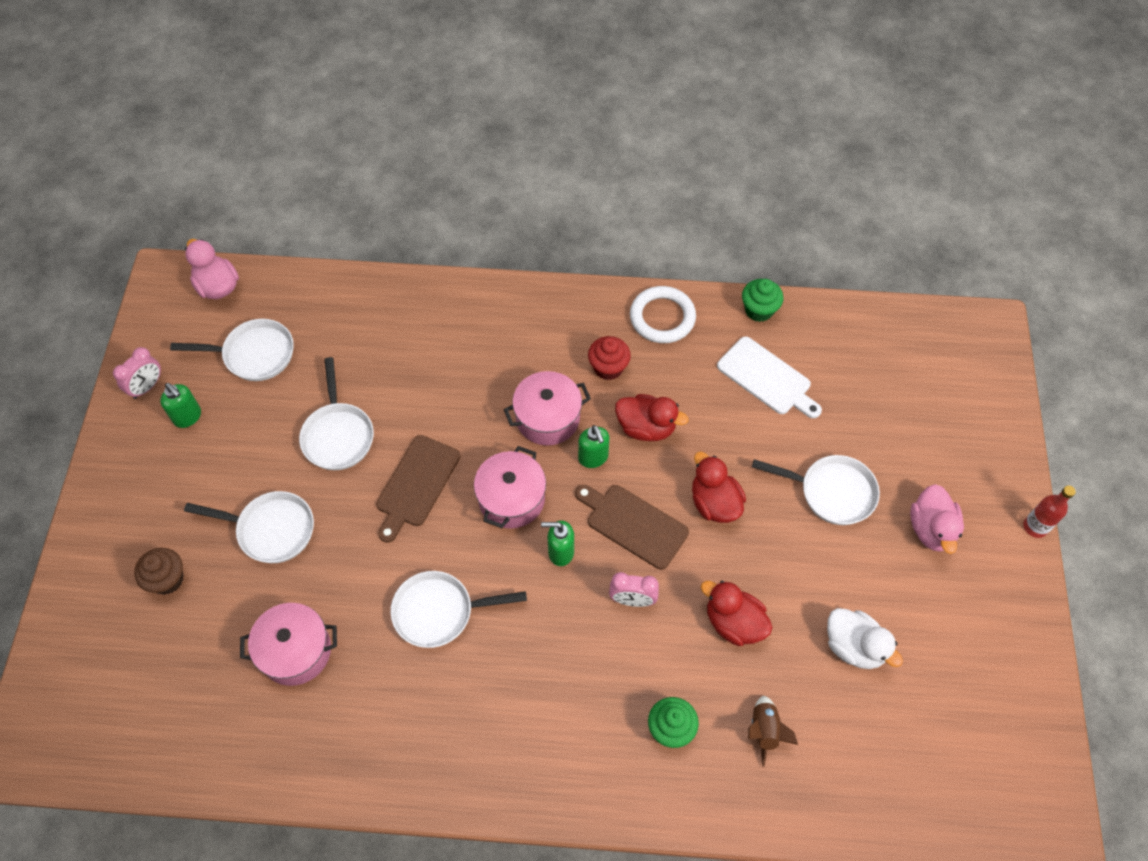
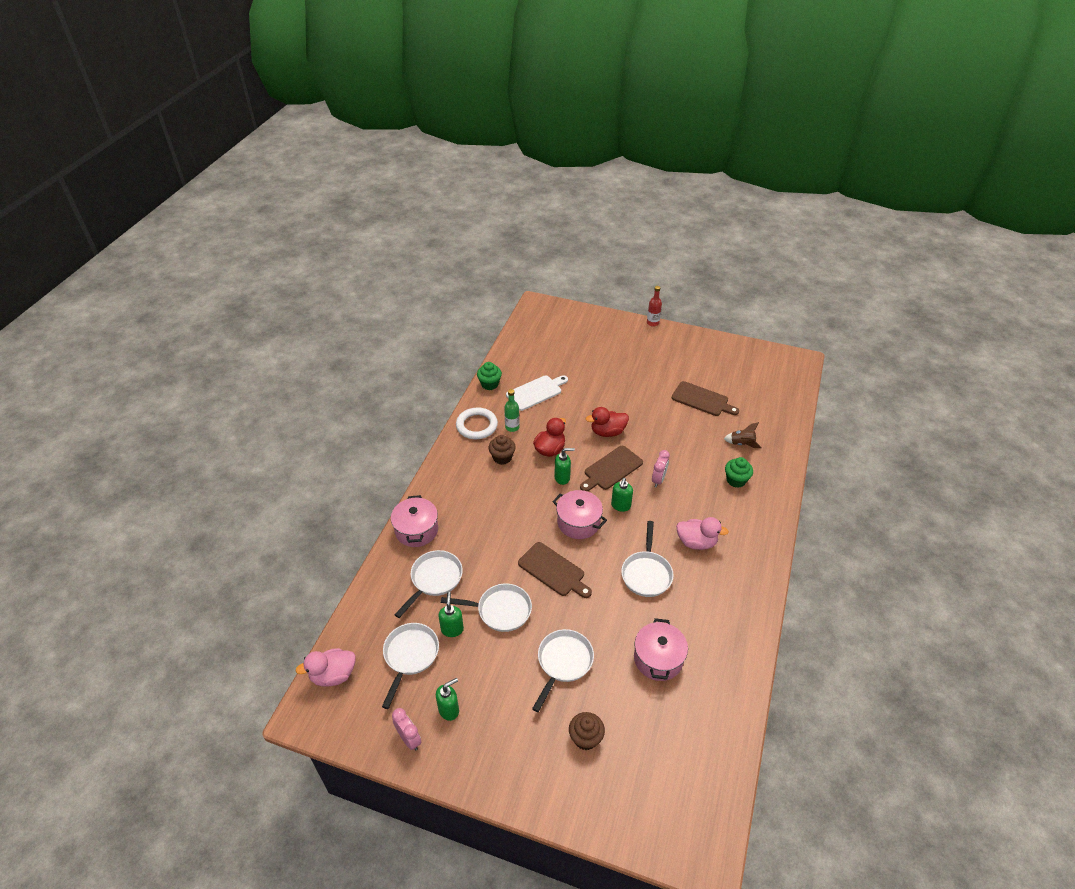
camera: 75 degrees left, 15 degrees down
(299, 388) = (452, 629): none -> green soap dispenser
(547, 418) = (527, 493): pink pot -> pink pot (416, 530)
(608, 368) = (502, 457): red cupcake -> brown cupcake
(676, 364) = (512, 427): none -> green bottle
(734, 622) = (680, 441): red duck -> none
(831, 492) = (614, 385): white pan -> white pan (434, 579)
(854, 646) = (702, 400): white duck -> brown cutting board
(931, 529) = (645, 356): pink duck -> pink duck (696, 542)

